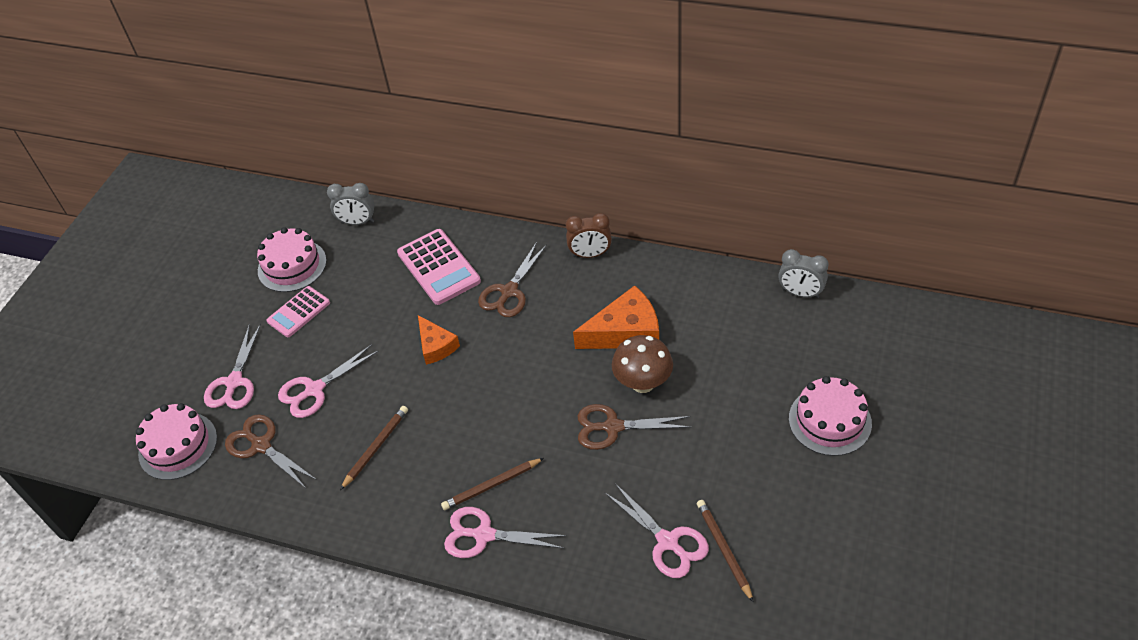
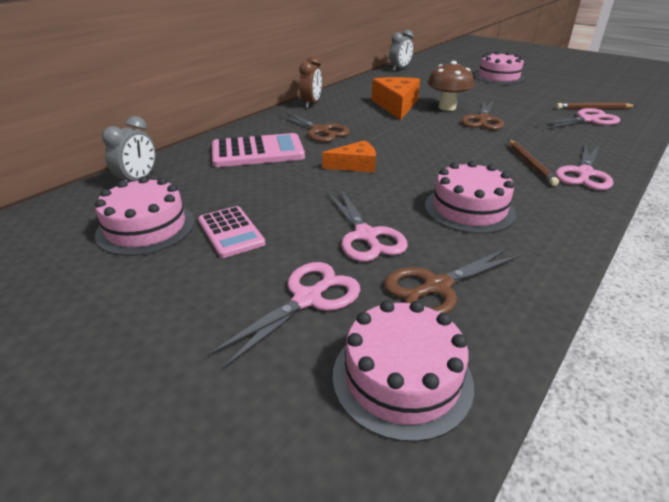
camera: 75 degrees left, 15 degrees down
(234, 382) = (307, 299): pink scissors -> pink scissors turned 75 degrees counterclockwise
(376, 447) = (469, 209): brown pencil -> pink cake

